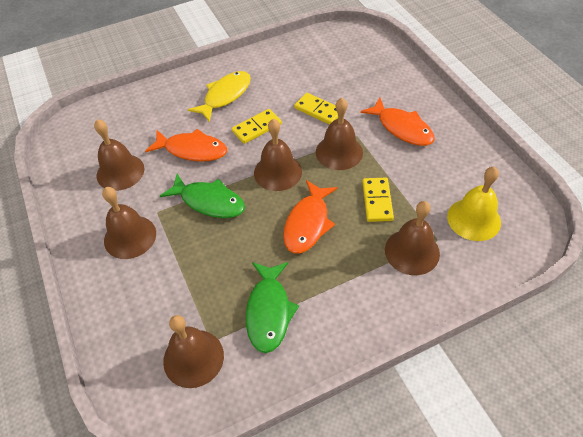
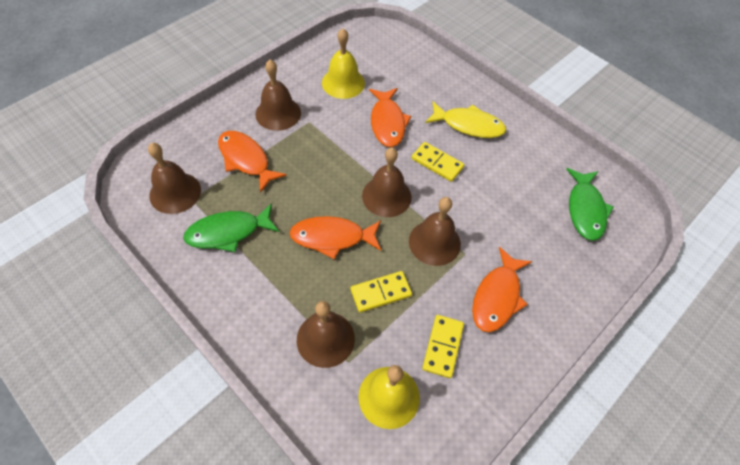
camera: 65 degrees right, 5 degrees up
(120, 172) = (343, 83): brown bell -> yellow bell
(180, 278) = (246, 160): none -> orange fish
(209, 202) = (332, 154): green fish -> green fish (585, 210)
(318, 110) = (486, 209): yellow domino -> yellow domino (442, 346)

